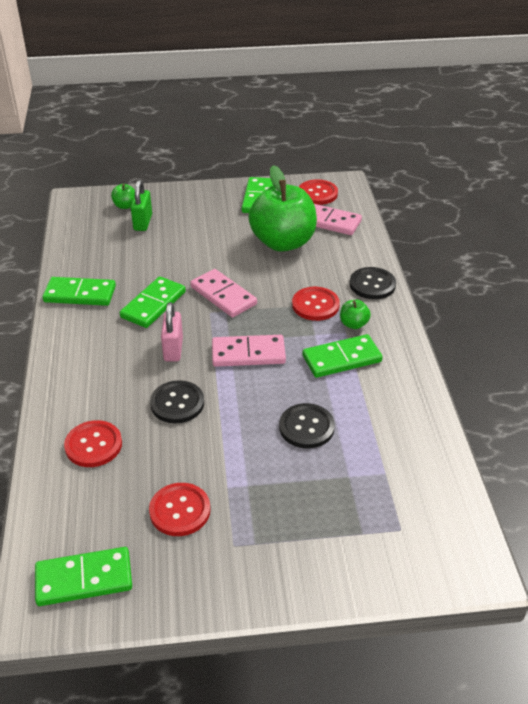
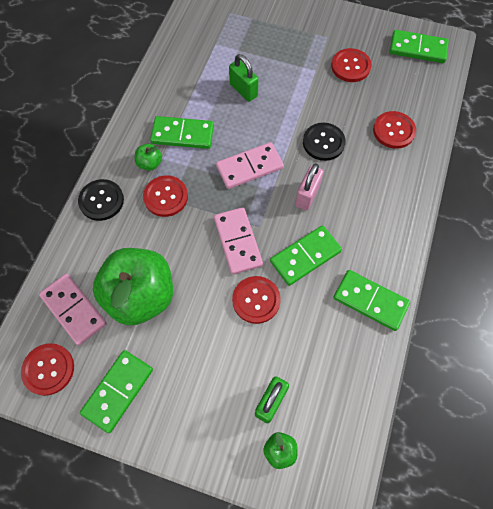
camera: 155 degrees left, 25 degrees up
(184, 266) = (256, 300): none -> red button
(248, 353) = (249, 167): pink domino -> pink domino turned 45 degrees counterclockwise
(306, 427) = (243, 90): black button -> green padlock

